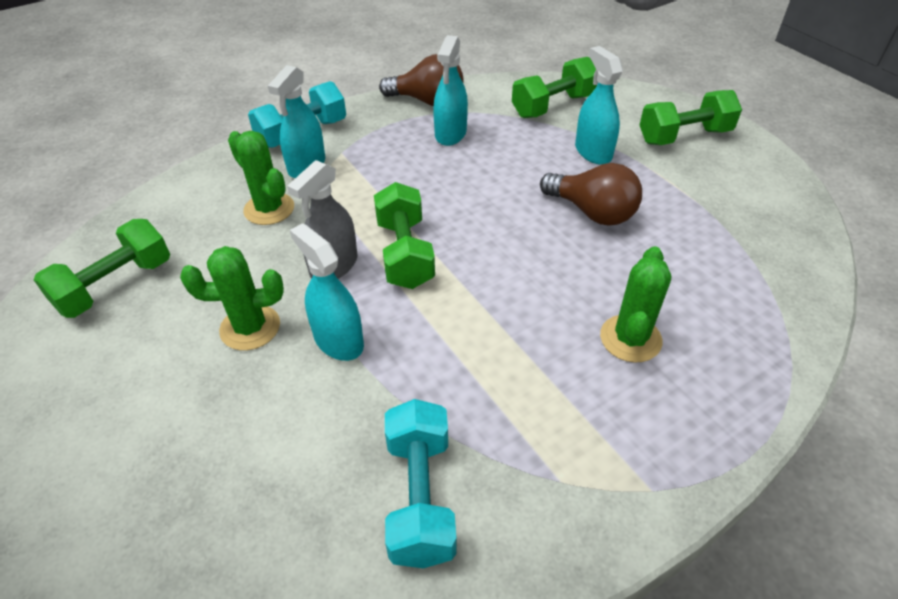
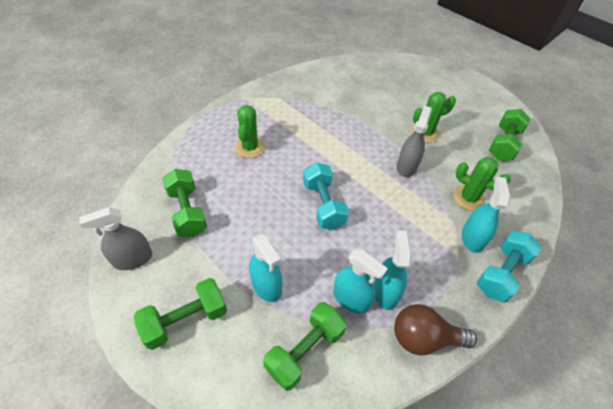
camera: 165 degrees right, 5 degrees up
(338, 340) = (383, 132): turquoise spray bottle -> turquoise spray bottle (351, 299)
(405, 253) = (373, 178): green dumbbell -> green dumbbell (187, 212)
(420, 496) = (327, 89): turquoise dumbbell -> turquoise dumbbell (323, 205)
(592, 212) = (267, 222): brown light bulb -> none
(776, 193) = (133, 259): none -> grey spray bottle

